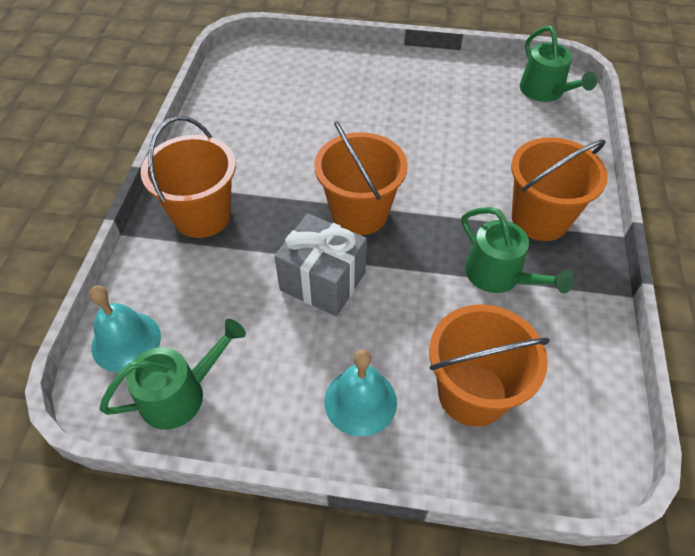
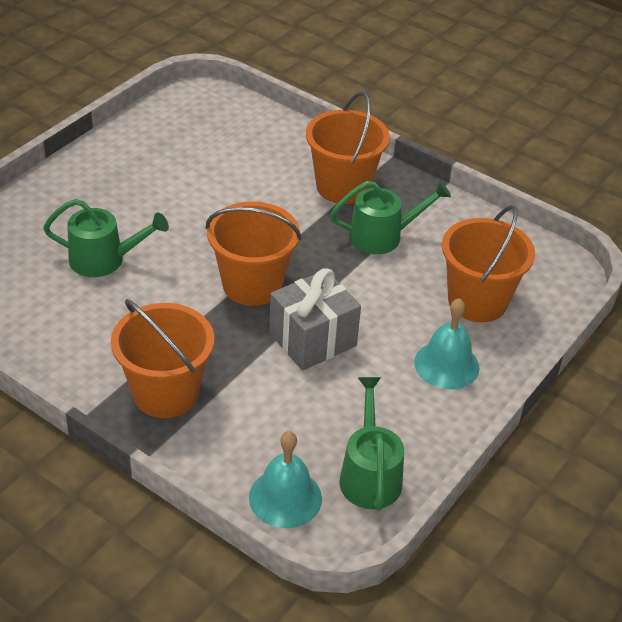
camera: 65 degrees left, 10 degrees down
(545, 91) = (202, 109): green watering can -> green watering can (104, 260)

